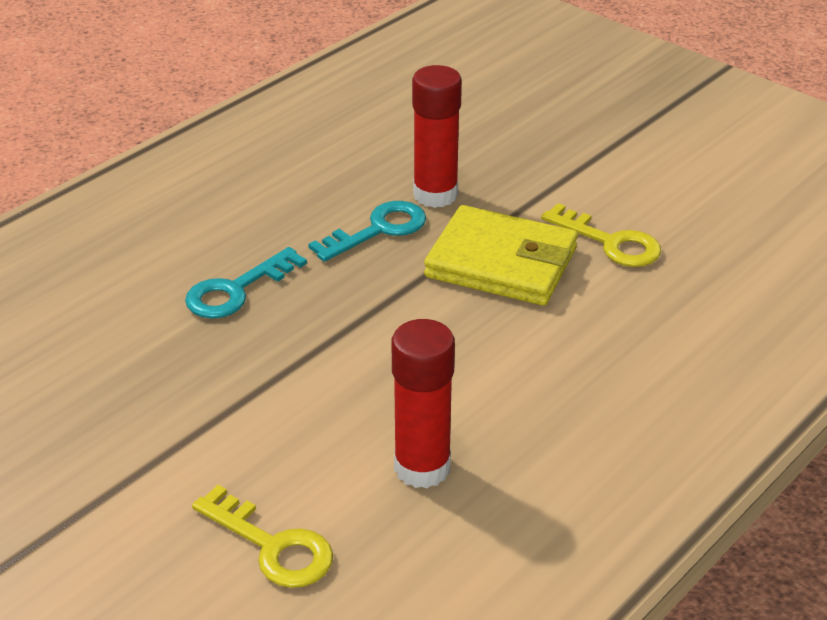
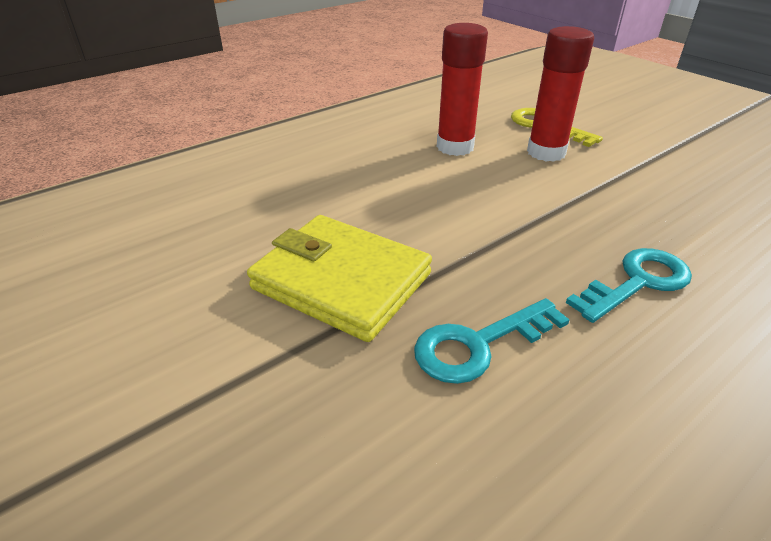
camera: 170 degrees left, 0 degrees up
(435, 195) = (390, 400): red glue stick -> red glue stick (546, 152)
(610, 242) = (206, 292): yellow key -> none

